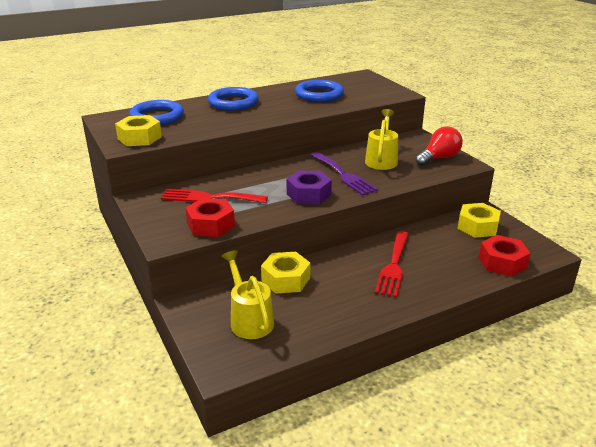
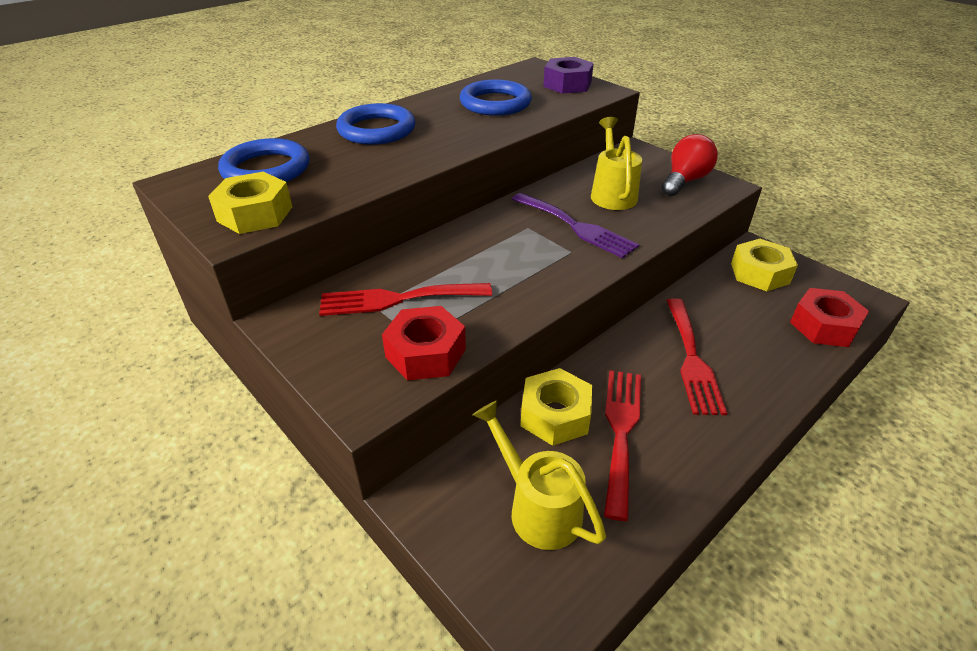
camera: 15 degrees left, 10 degrees up
(308, 194) = (546, 268): purple nut -> purple nut (567, 84)
(322, 293) = (621, 431): none -> red fork

